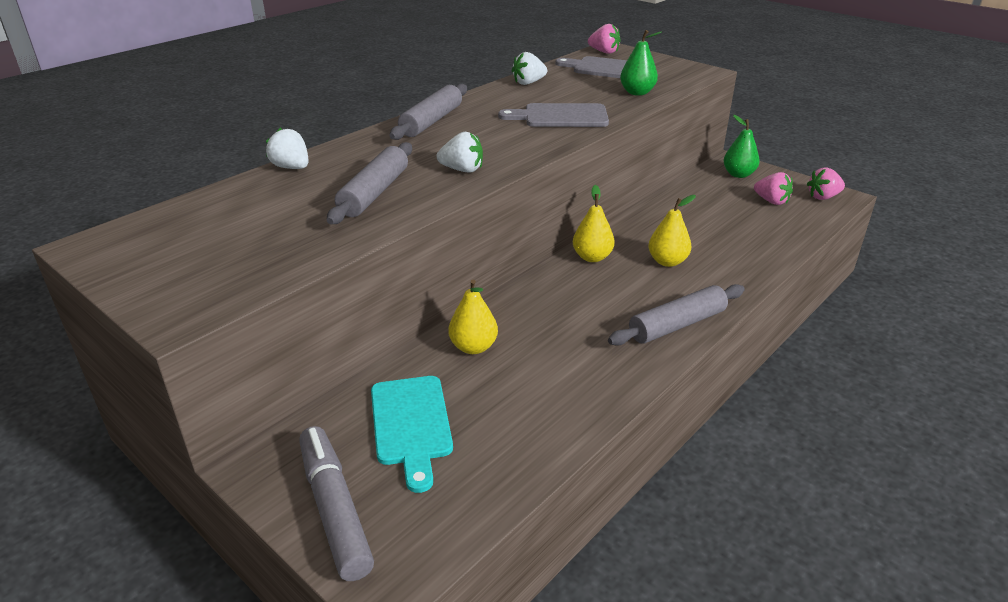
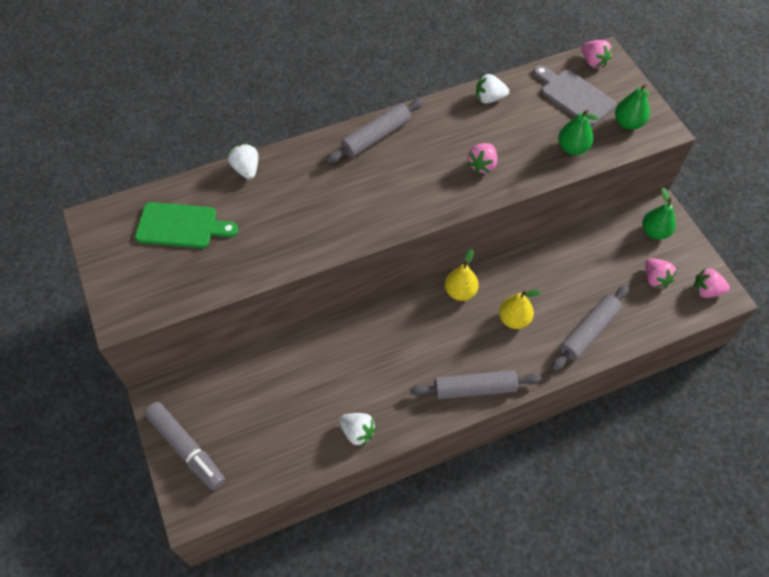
camera: 25 degrees right, 25 degrees up
(228, 223) = (181, 226): none -> green cutting board
(335, 509) = (186, 448): grey marker -> grey marker turned 135 degrees clockwise
(374, 193) = (287, 225): grey rolling pin -> grey rolling pin (588, 331)
(411, 424) = (255, 403): turquoise cutting board -> none
(462, 170) = (362, 217): white strawberry -> white strawberry (357, 432)
(473, 347) = (325, 352): yellow pear -> none
(561, 116) = (482, 165): grey cutting board -> pink strawberry
(671, 73) = (628, 123): none -> green pear

